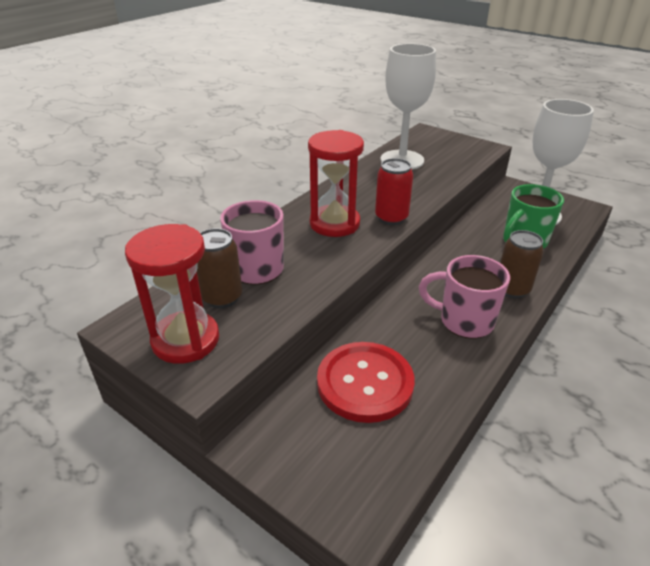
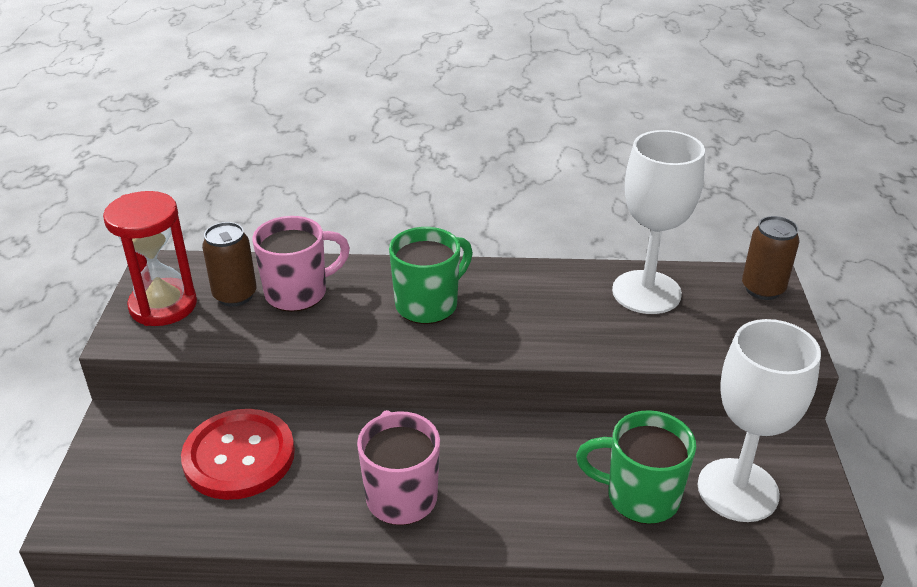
camera: 55 degrees right, 0 degrees up
(334, 224) = (428, 304): red hourglass -> green mug
(391, 218) = (485, 339): red can -> none
(512, 289) = (507, 519): brown can -> brown can (762, 289)

